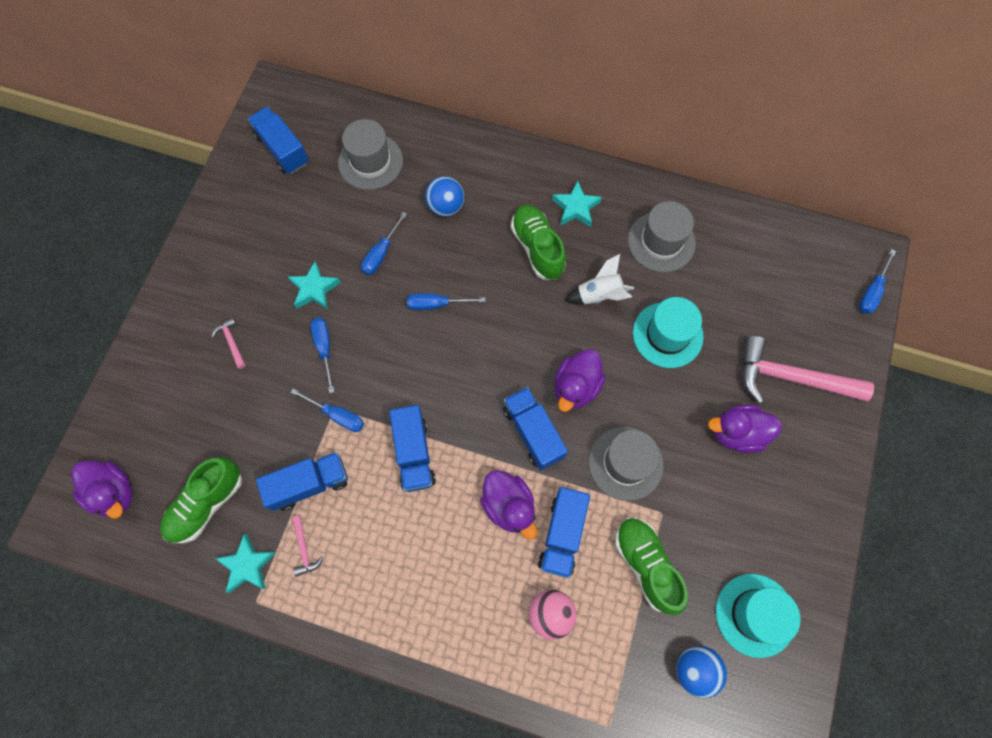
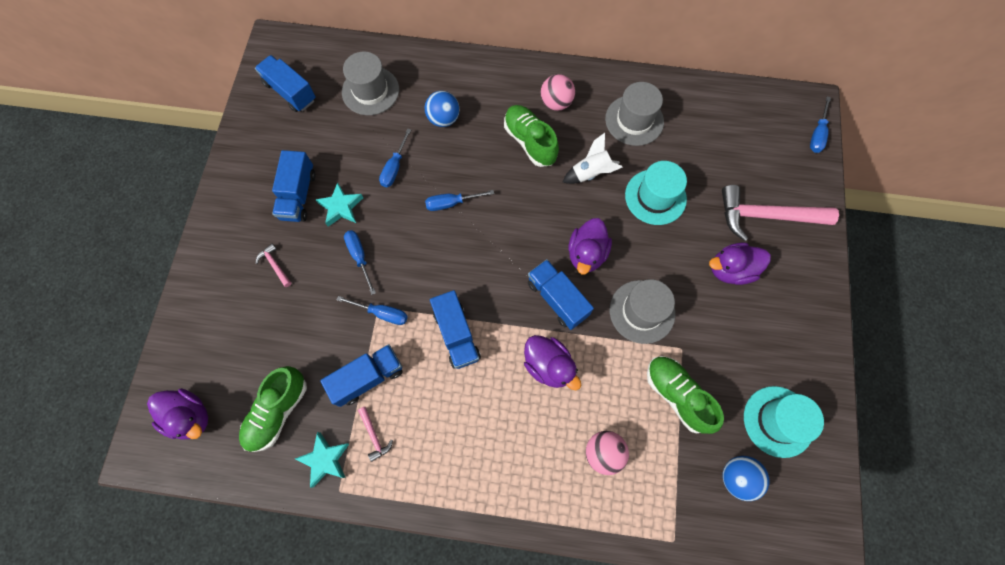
camera: 10 degrees left, 0 degrees up
(562, 535) = (600, 382): blue truck -> blue truck (298, 195)
(575, 207) = (556, 103): turquoise star -> pink ball

